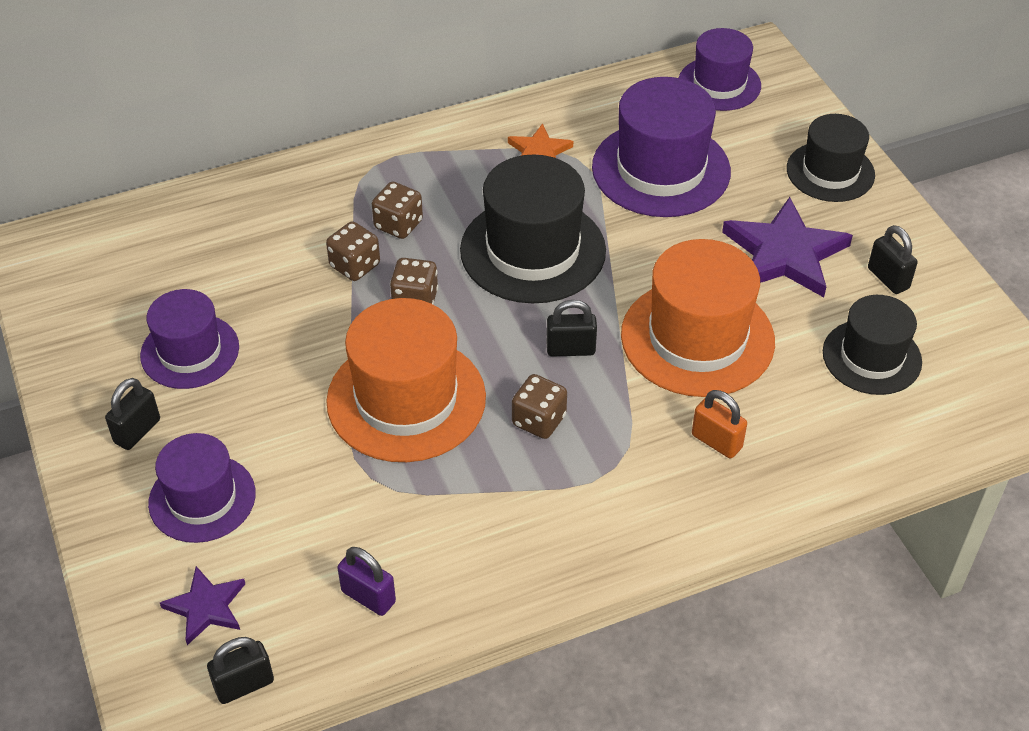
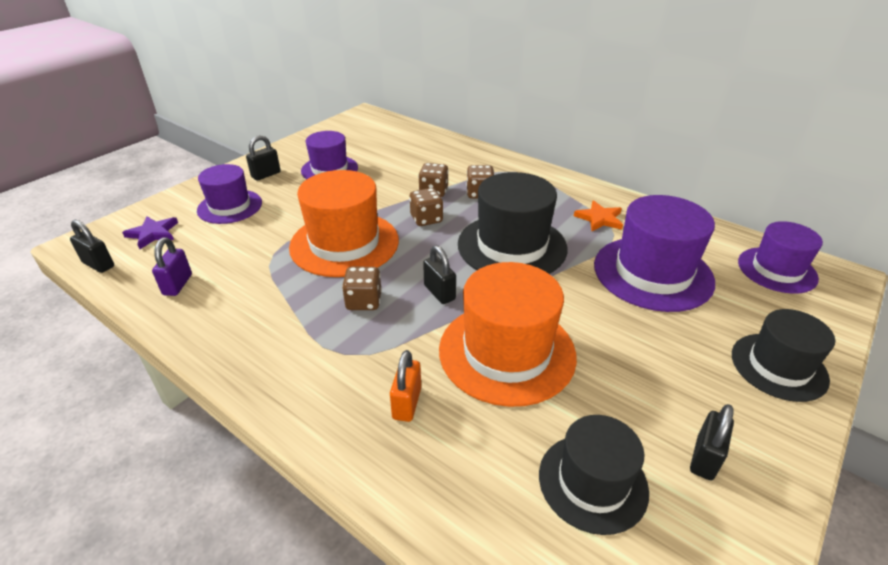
camera: 60 degrees right, 10 degrees down
(137, 431) = (266, 175): black padlock -> black padlock turned 45 degrees counterclockwise
(784, 253) = (650, 371): purple star -> none

